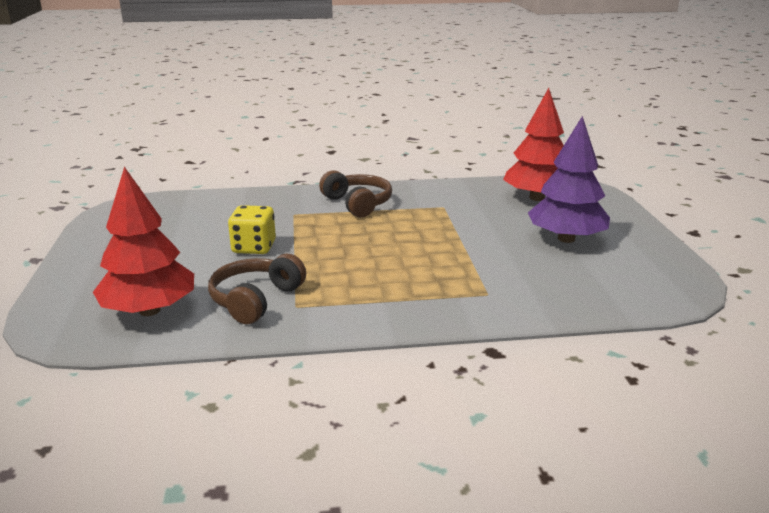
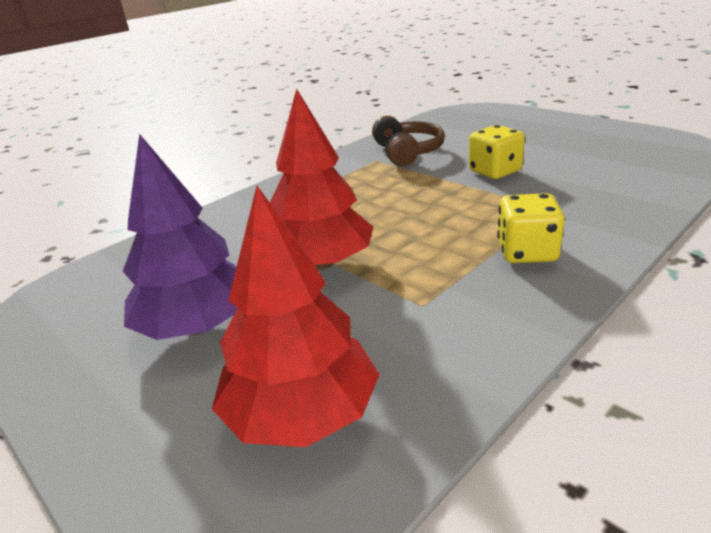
camera: 145 degrees right, 5 degrees up
(150, 310) = (451, 128): red tree -> red tree (321, 263)
(357, 204) = (527, 252): brown headphones -> yellow dice

